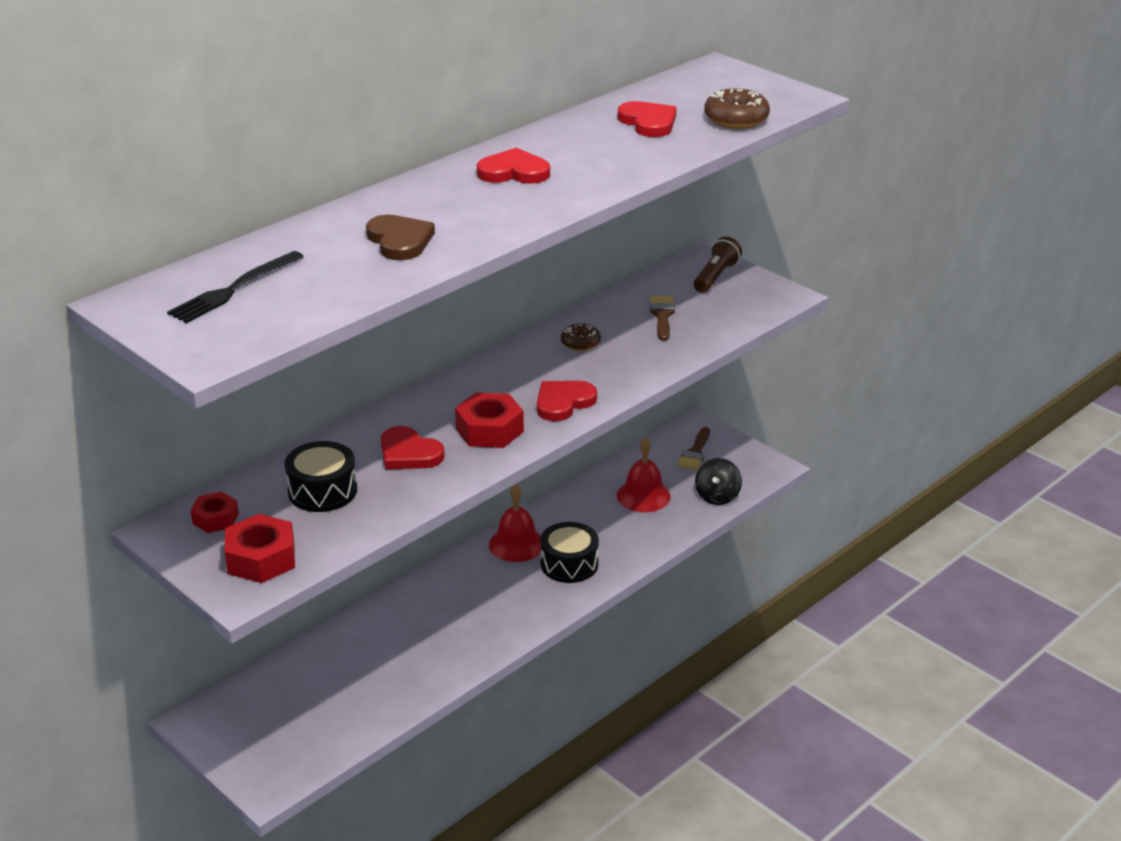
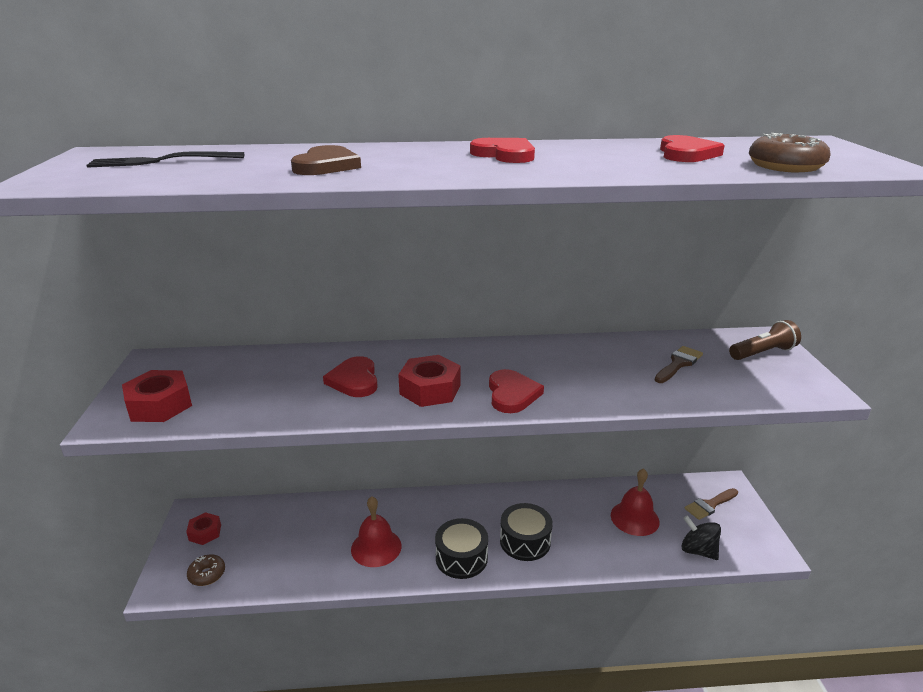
camera: 40 degrees right, 5 degrees down
(215, 519) = (186, 367): red nut -> red nut (205, 532)
(322, 491) = (266, 379): black drum -> black drum (461, 558)
(516, 544) = (504, 505): red bell -> red bell (376, 547)
(563, 402) = (512, 394): red heart -> red heart turned 90 degrees clockwise
(580, 343) = (583, 358): brown donut -> brown donut (207, 574)
(717, 496) = (698, 550): black spinning top -> black spinning top turned 75 degrees clockwise

